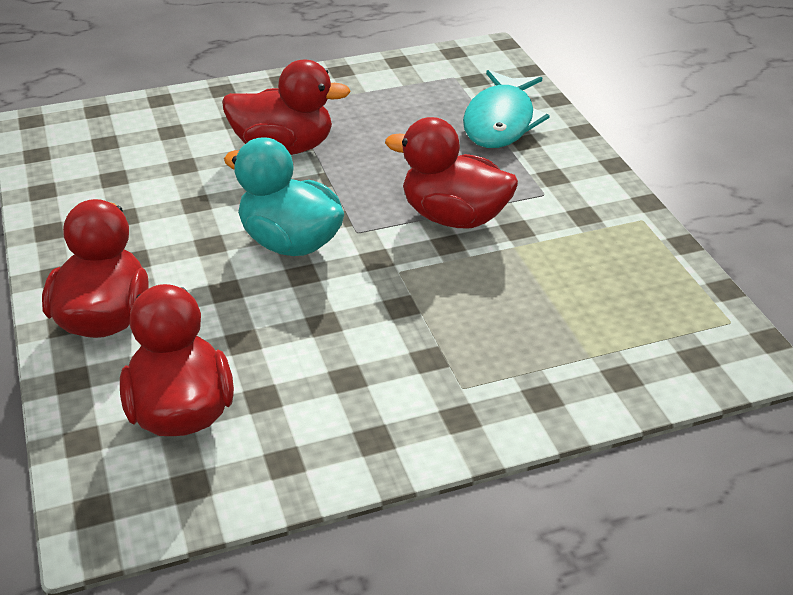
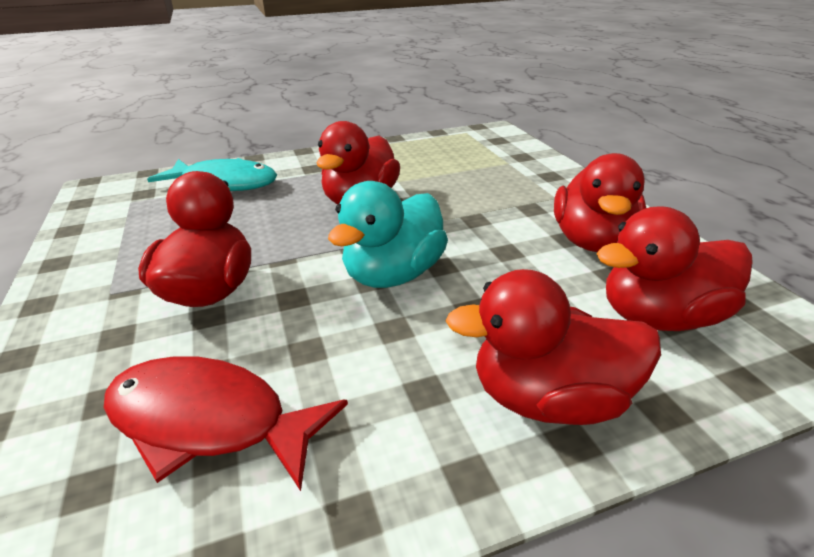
camera: 90 degrees left, 5 degrees down
(138, 171) = (208, 421): none -> red fish
(335, 396) = (592, 241): none -> red duck

